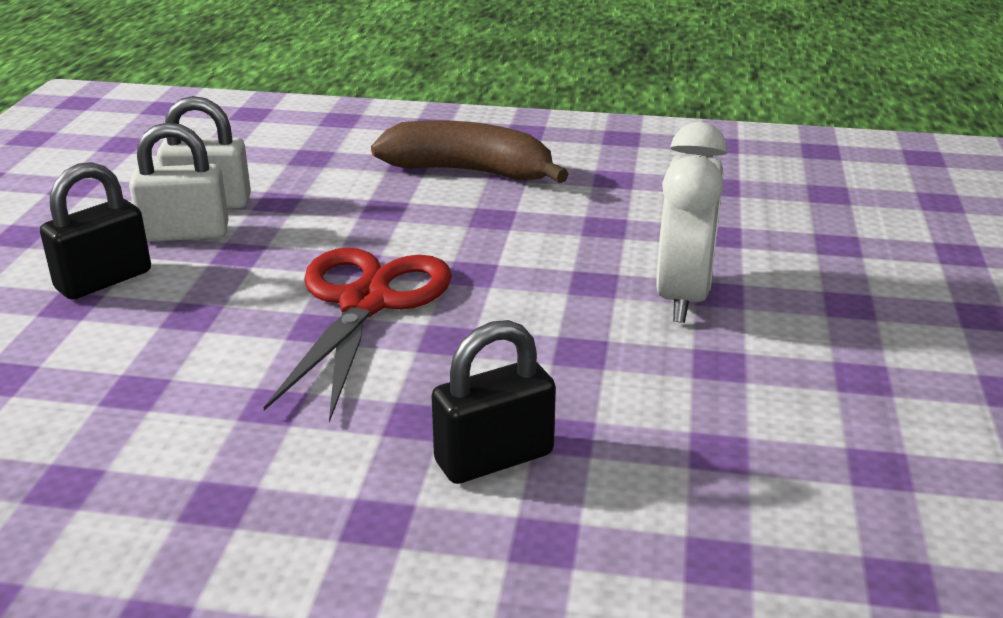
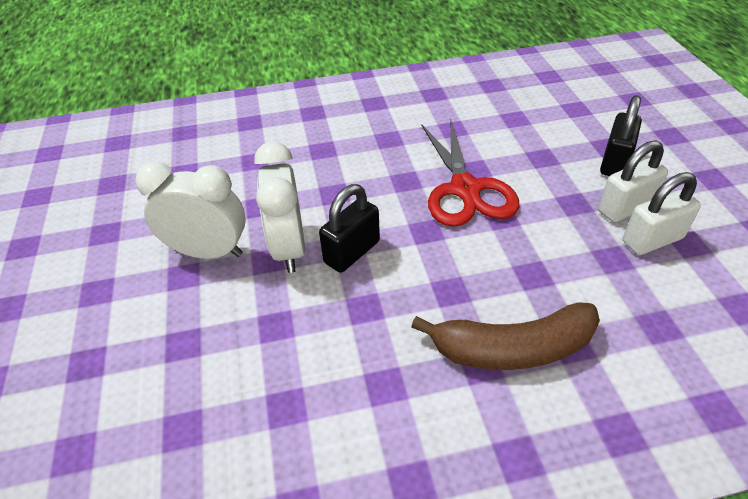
camera: 160 degrees right, 15 degrees up
(494, 458) = (346, 132): black padlock -> black padlock (352, 252)
(811, 320) = (208, 252): none -> white clock

